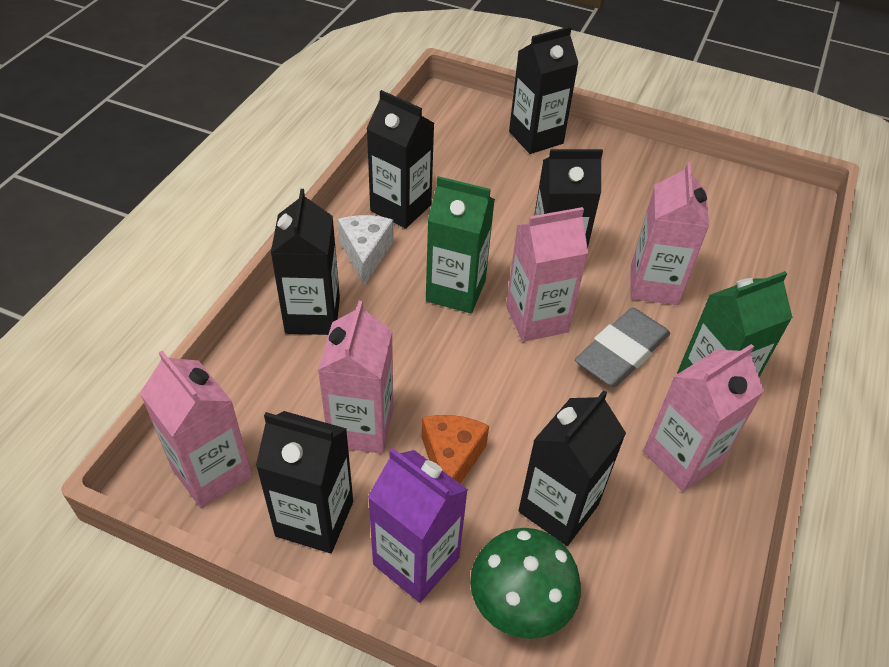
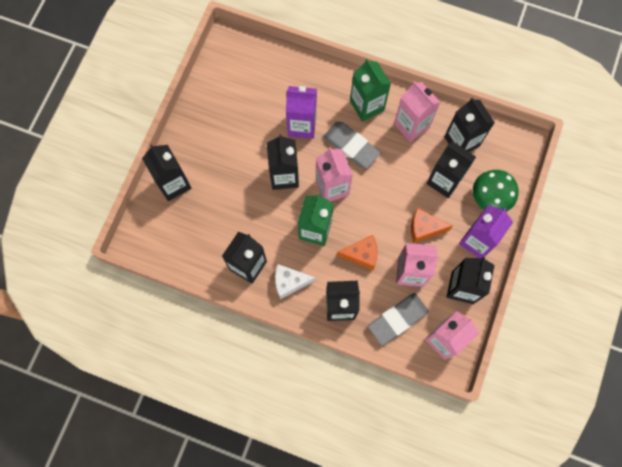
camera: 90 degrees left, 25 degrees up
(271, 398) = (397, 319): none -> grey eraser
(404, 352) = (361, 255): none -> orange cheese
(654, 285) = (302, 125): pink carton -> purple carton
(657, 555) = (461, 141): none -> black carton

